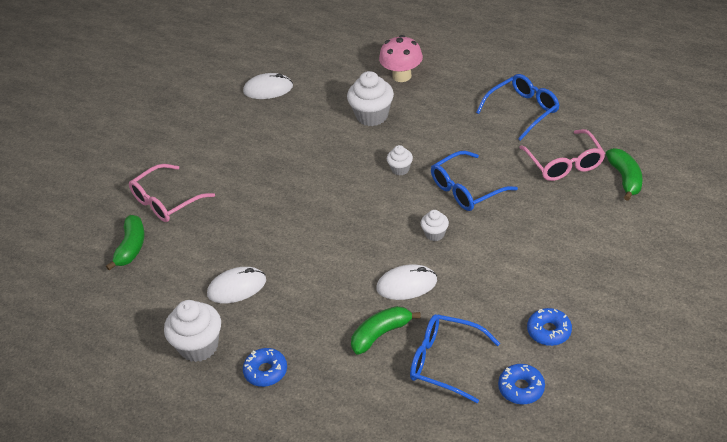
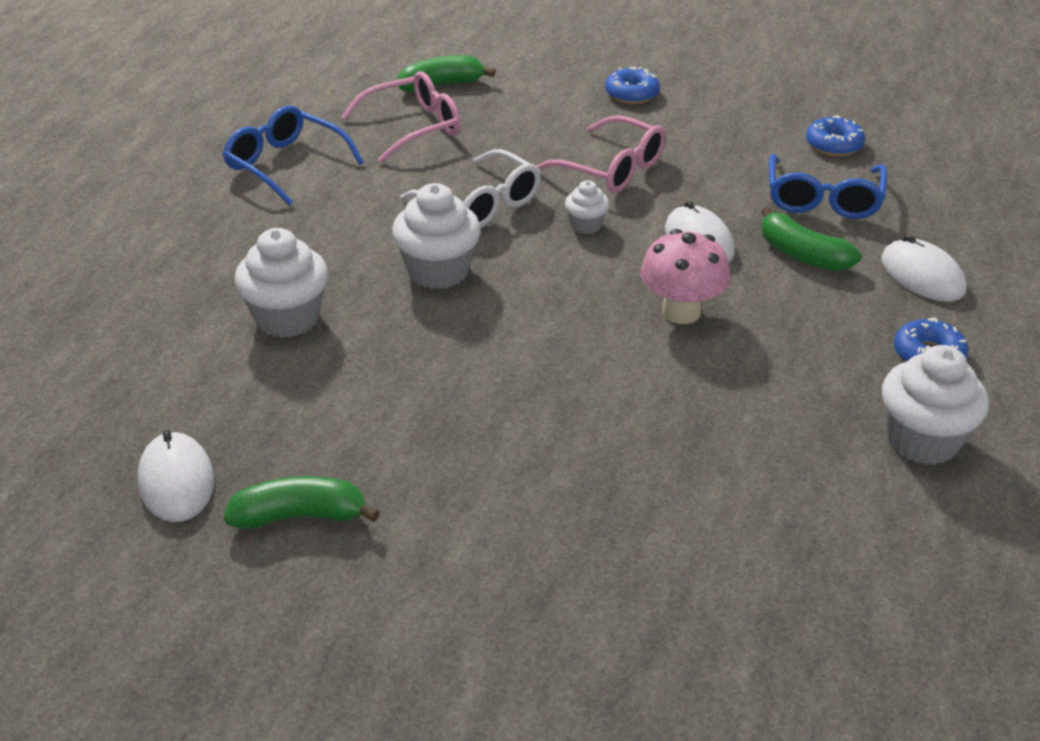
camera: 105 degrees left, 5 degrees down
(131, 247) = (727, 603): green banana -> green banana (300, 516)
(166, 201) = (575, 578): pink glasses -> pink glasses (611, 169)
(237, 287) = (774, 419): white mouse -> white mouse (922, 275)
(400, 169) = (438, 271): white cupcake -> white cupcake, size x1.87
(402, 76) = (165, 295): pink mushroom -> pink mushroom (681, 312)
(466, 189) = (481, 204): blue glasses -> white glasses
(549, 331) = (735, 130): blue donut -> blue donut (631, 94)

